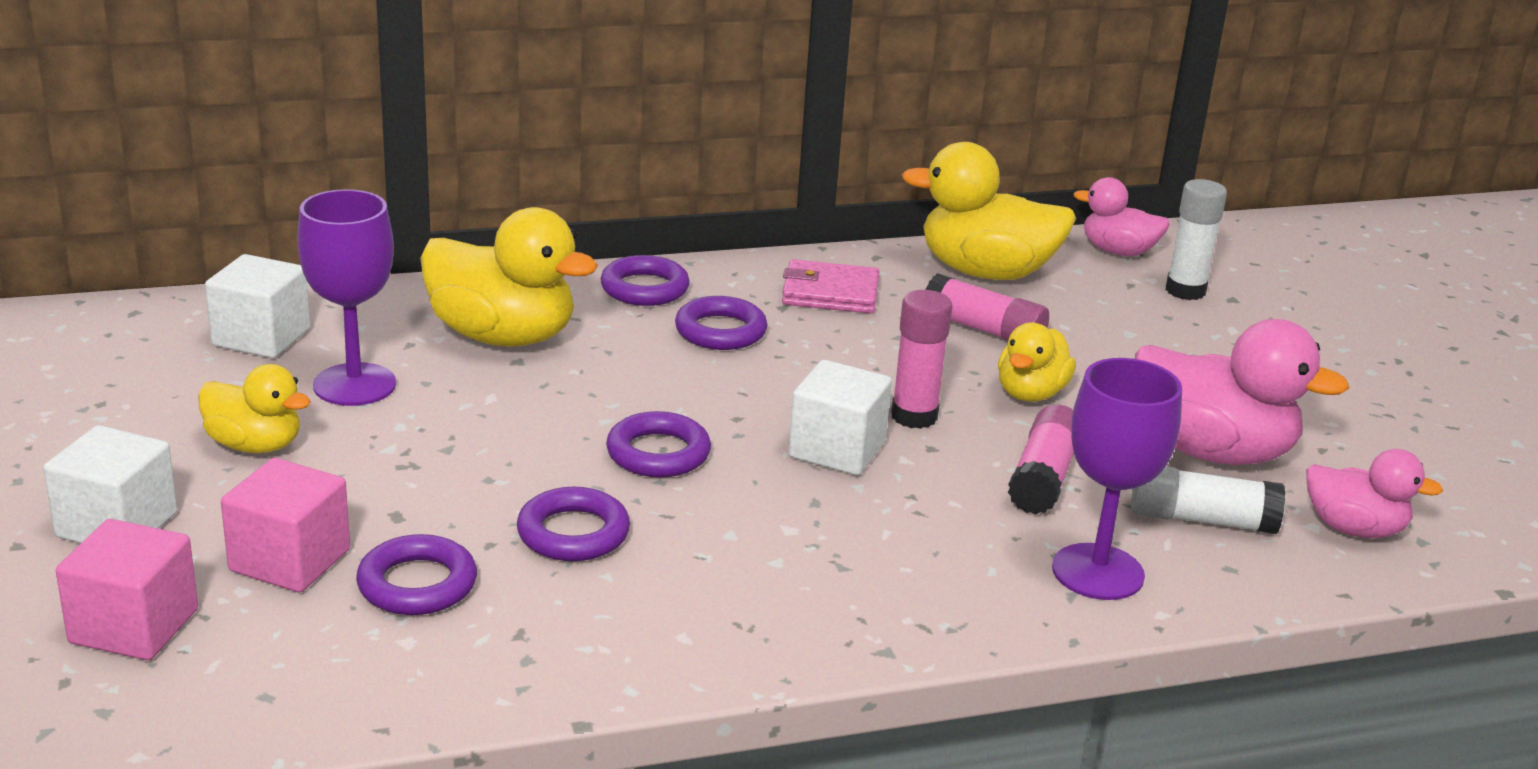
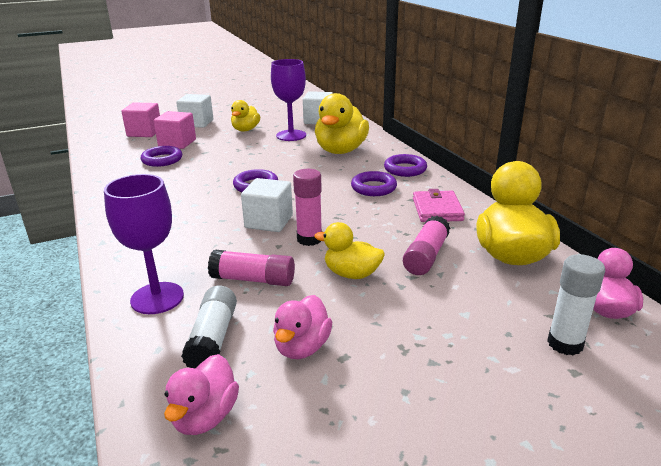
camera: 85 degrees right, 0 degrees up
(573, 533) = (194, 177): purple ring -> none
(1212, 452) = (302, 347): pink duck -> pink duck, size x0.58

